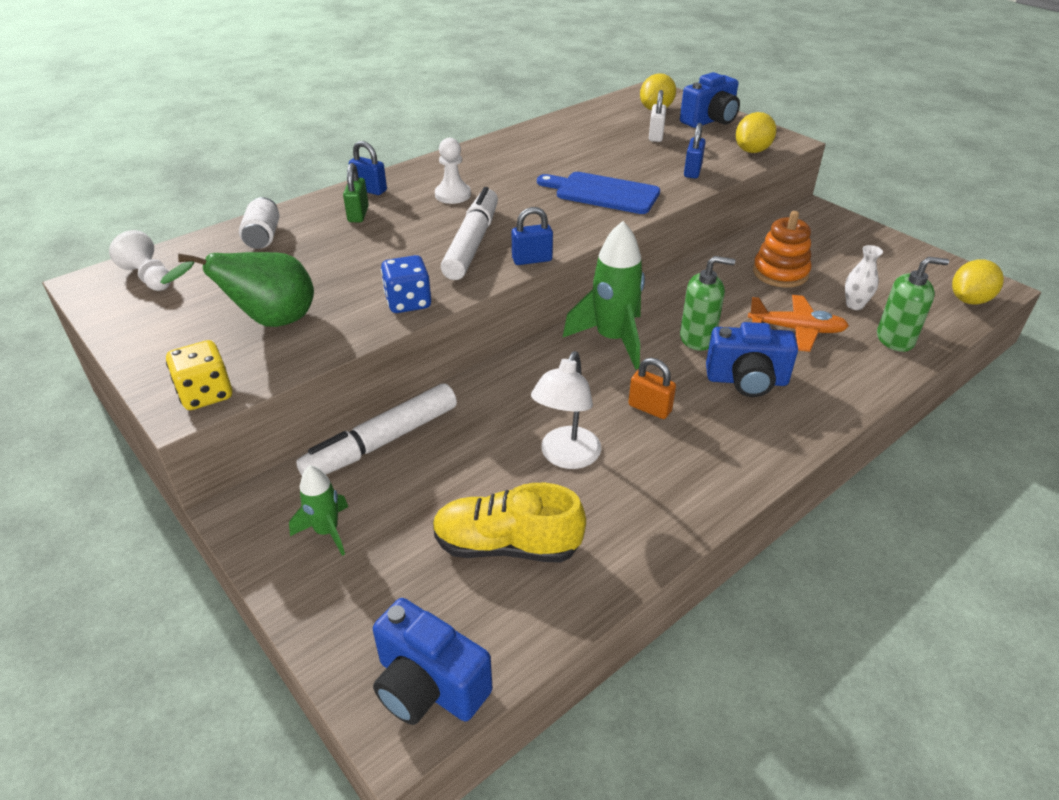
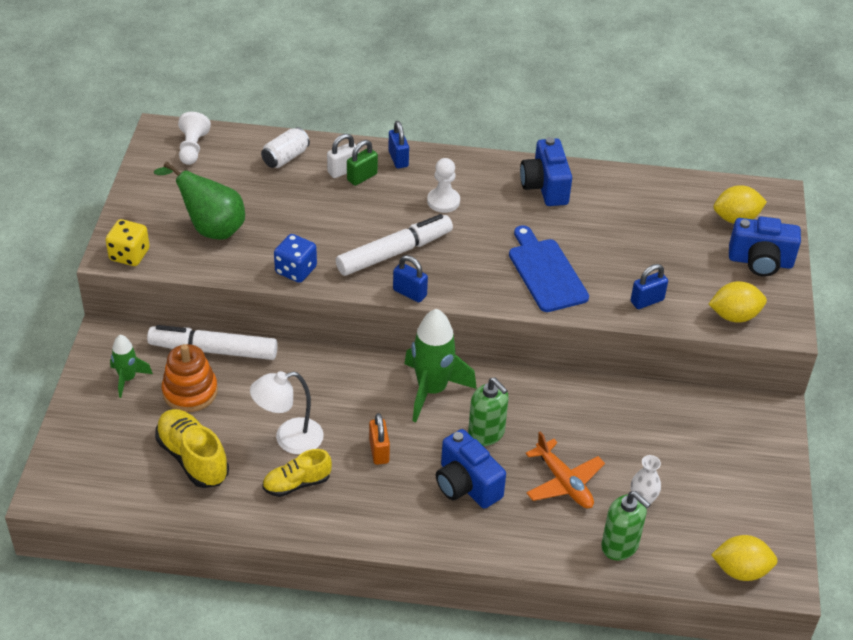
camera: 45 degrees right, 5 degrees up
(428, 686) = (77, 488): blue camera -> blue camera (545, 187)
(631, 485) = (297, 483): none -> yellow shoe
(656, 136) = (683, 247): white padlock -> white padlock (343, 170)
(780, 273) = (636, 435): orange stacking toy -> orange stacking toy (190, 392)

